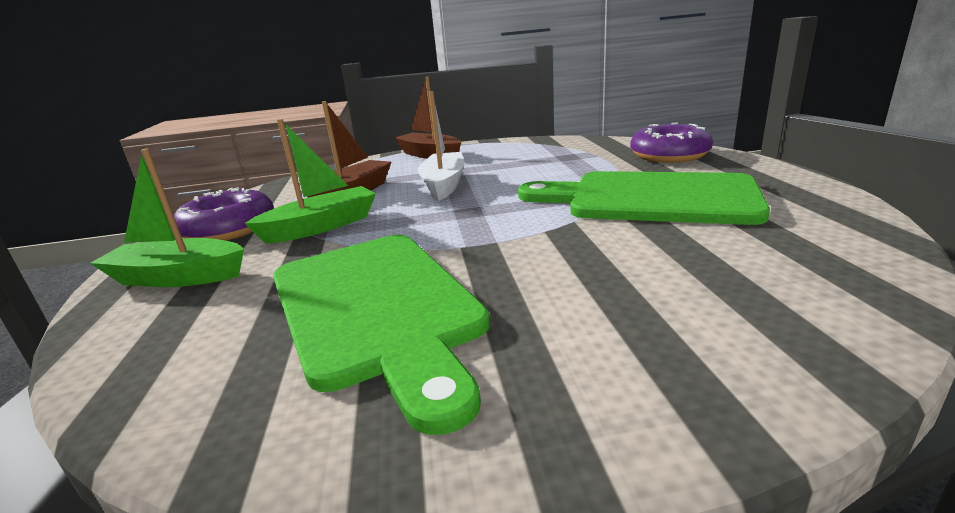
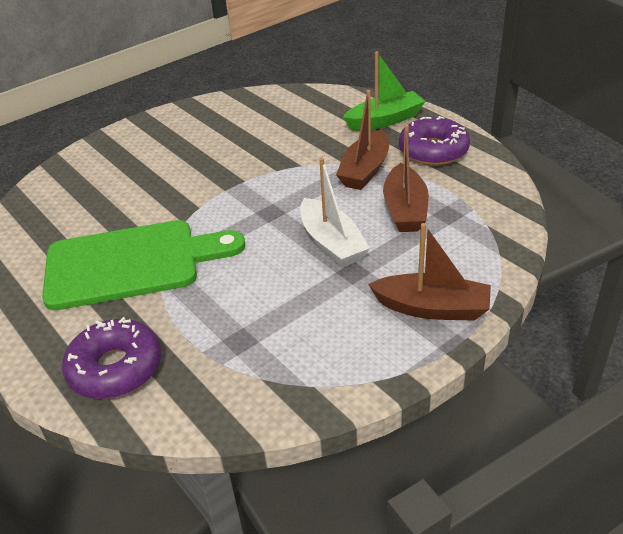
camera: 150 degrees right, 15 degrees up
(321, 226) = (365, 170): green boat -> brown boat
(376, 308) = (251, 137): green cutting board -> none

